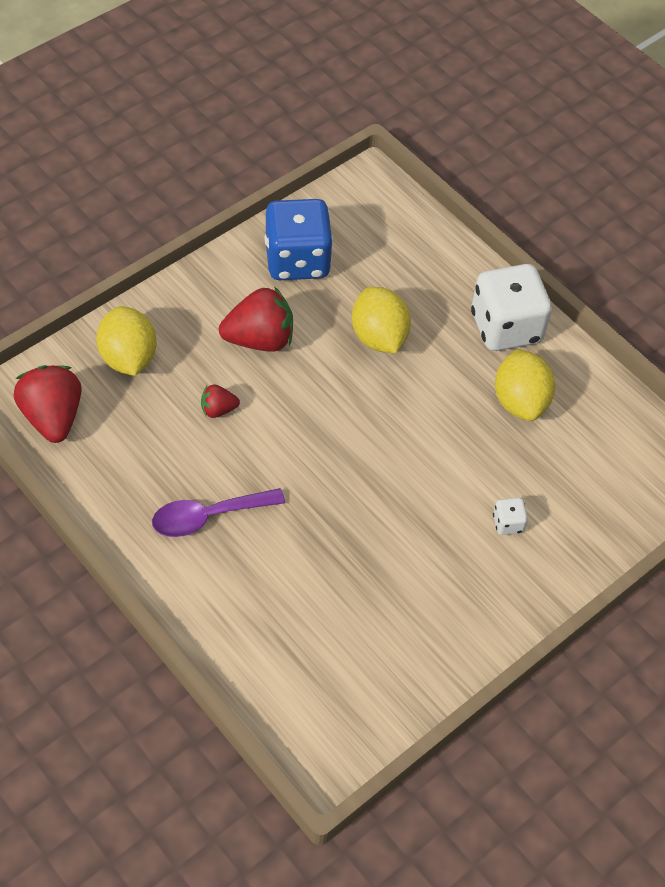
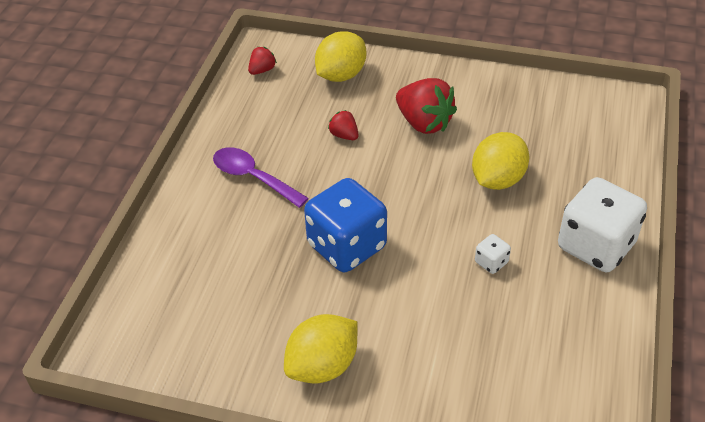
camera: 60 degrees right, 10 degrees down
(53, 417) = (262, 70): red strawberry -> red strawberry, size x0.51
(297, 260) = (512, 104): blue dice -> blue dice (346, 246)
(508, 523) = (408, 349): white dice -> white dice (491, 262)
(520, 401) = (535, 293): yellow lemon -> yellow lemon (323, 366)

